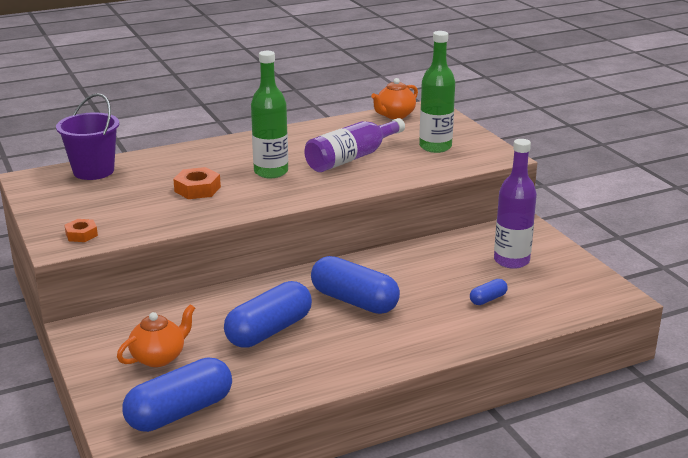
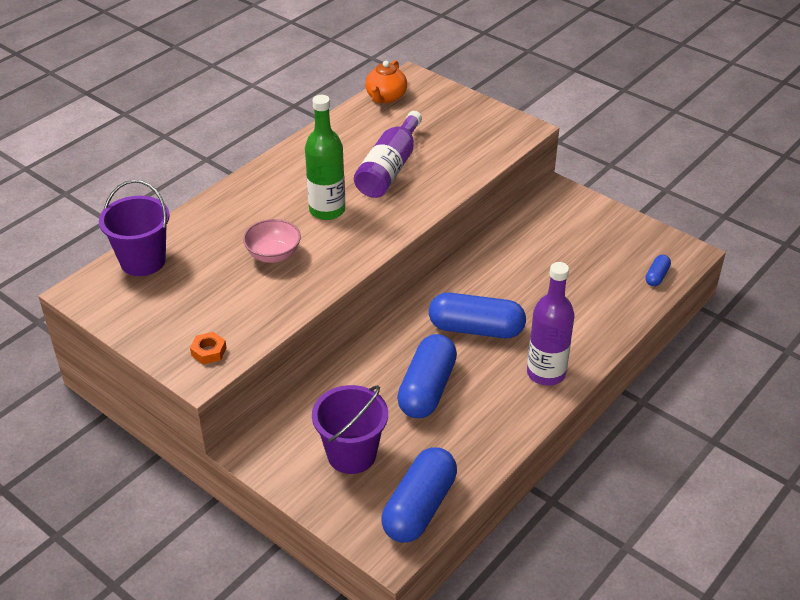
camera: 25 degrees left, 15 degrees up
(159, 357) = (351, 454): orange teapot -> purple bucket
(197, 189) = (273, 255): orange nut -> pink bowl
(435, 147) = (456, 132): green bottle -> none
(488, 299) = (586, 289): blue capsule -> blue capsule (656, 276)
(511, 261) = (576, 238): purple bottle -> purple bottle (546, 373)

